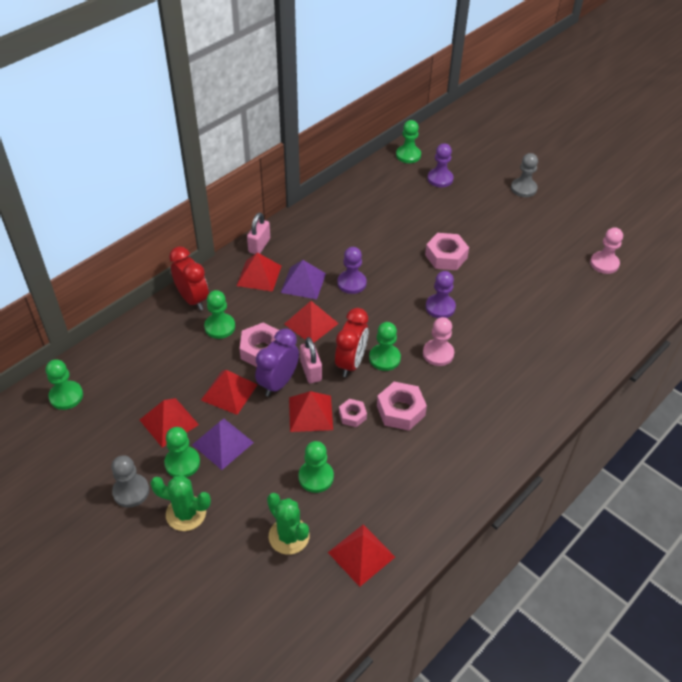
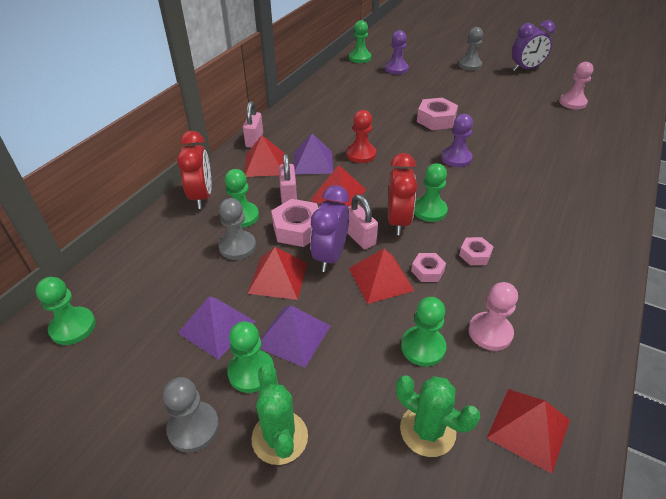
camera: 15 degrees left, 5 degrees down
(169, 422) = (217, 327): red pyramid -> purple pyramid
(186, 513) = (280, 437): green cactus -> green cactus turned 75 degrees clockwise
(193, 299) = (202, 197): red clock -> red clock turned 45 degrees clockwise
(207, 356) = (237, 246): none -> grey pawn
(267, 314) = (288, 195): none -> pink padlock
(351, 283) = (361, 154): purple pawn -> red pawn
(400, 410) = (475, 255): pink nut -> pink nut, size x0.58
(438, 354) = (479, 196): pink pawn -> pink pawn (490, 332)
(583, 206) = (526, 69): none -> purple clock

